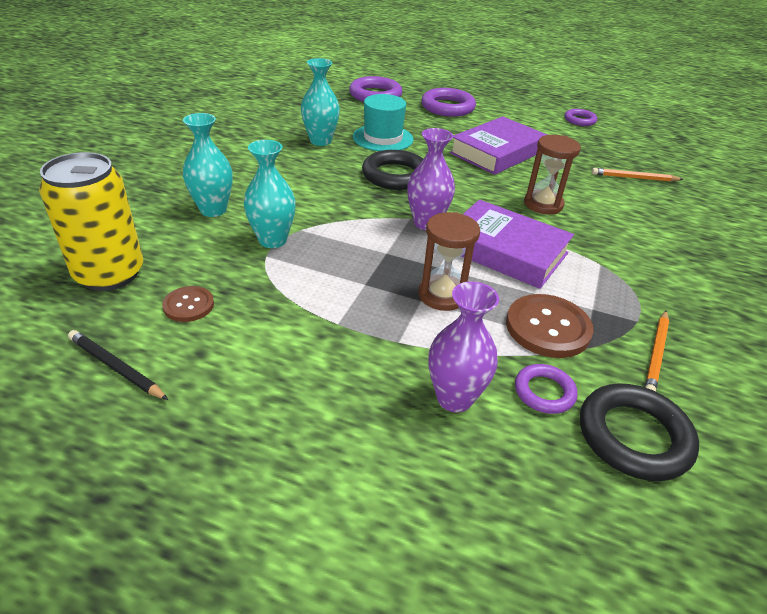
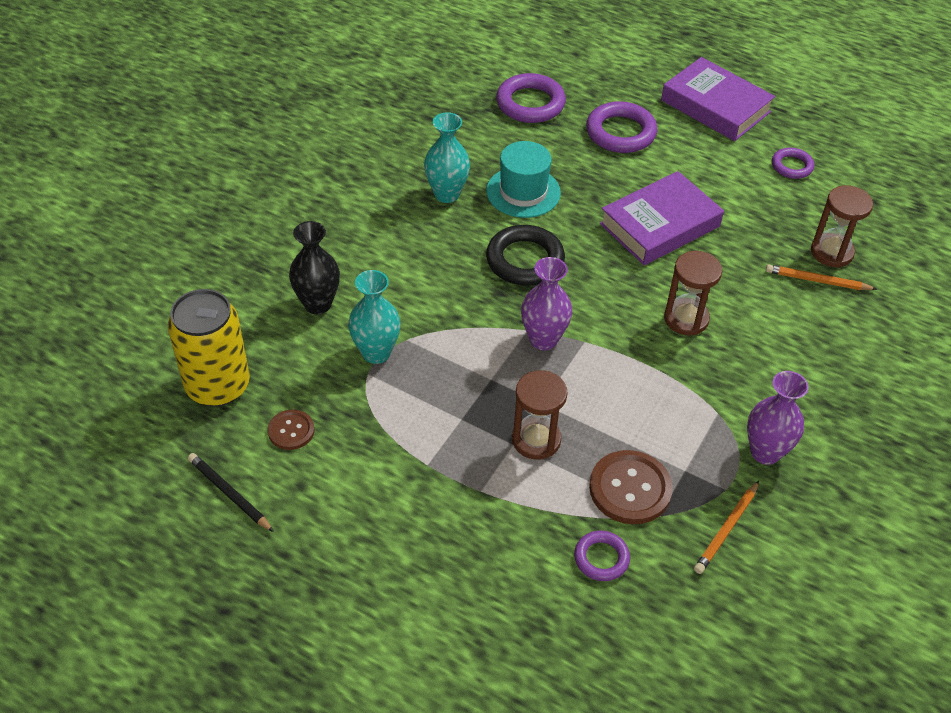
camera: 10 degrees right, 10 degrees up
(213, 210) = (318, 304): turquoise vase -> black vase
(454, 398) = (518, 555): purple vase -> purple vase (765, 452)
(505, 251) = (619, 386): purple book -> purple book (715, 106)
(633, 436) = (666, 610): black ring -> none
(635, 162) = (831, 252): none -> brown hourglass

